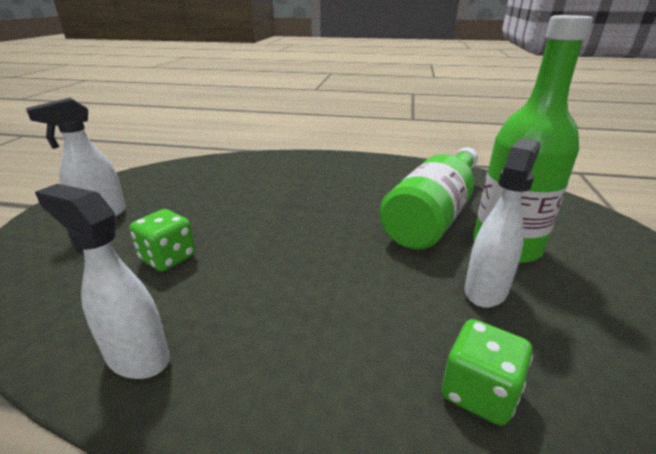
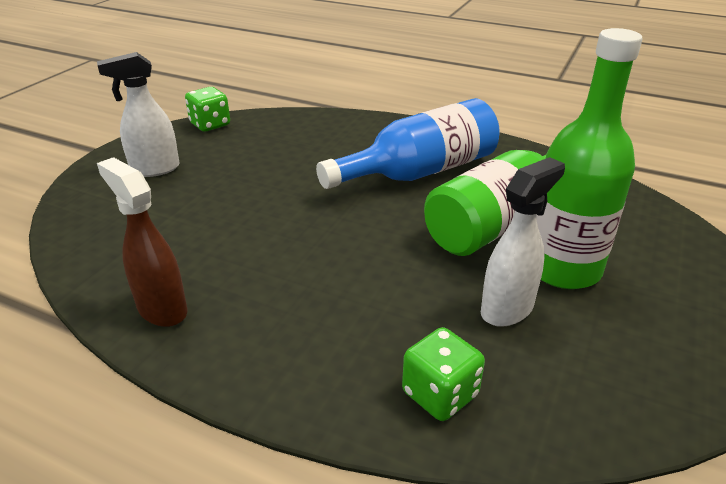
camera: 15 degrees right, 5 degrees up
(137, 357) = (162, 309): white spray bottle -> brown spray bottle
(168, 258) = (207, 225): green dice -> green dice (210, 124)
(347, 188) = (419, 172): none -> blue bottle

